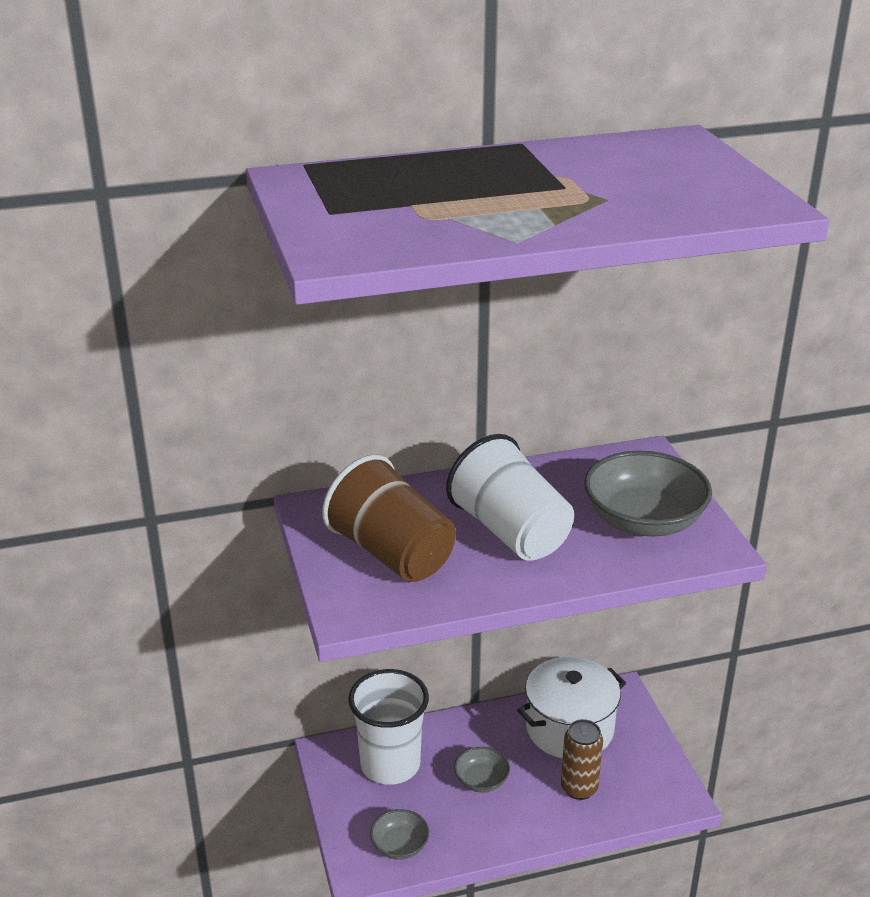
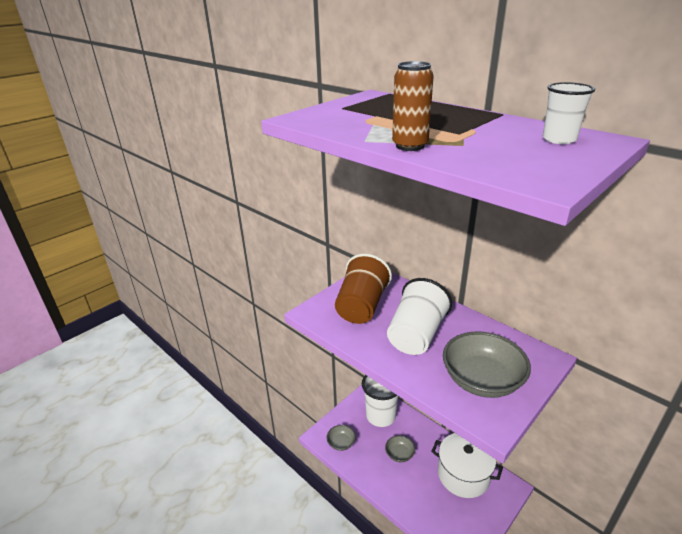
camera: 60 degrees right, 0 degrees up
(579, 788) = (429, 498): brown can -> brown can (410, 146)
(653, 155) = (559, 139): none -> white cup

